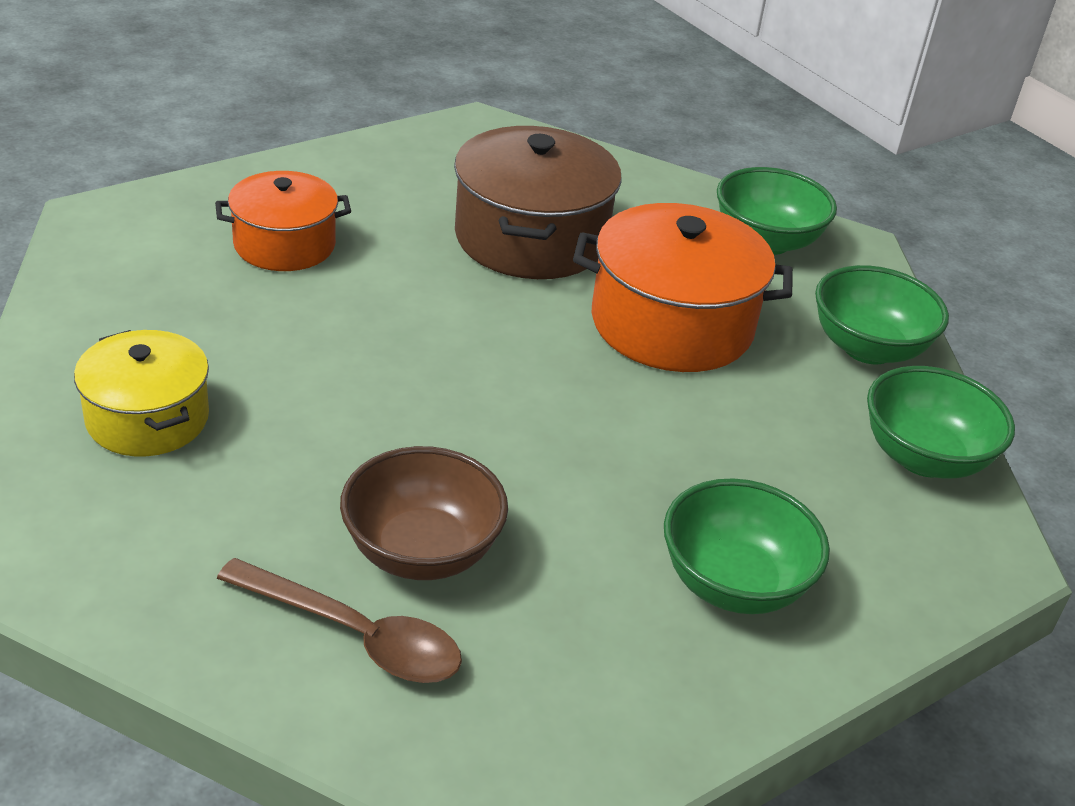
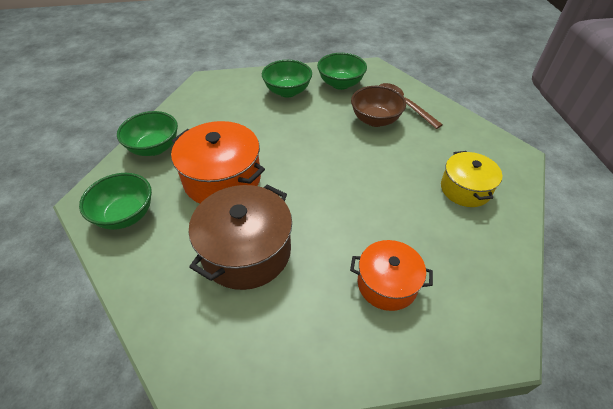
camera: 150 degrees left, 10 degrees up
(923, 457) = (189, 107): green bowl -> green bowl (340, 84)

